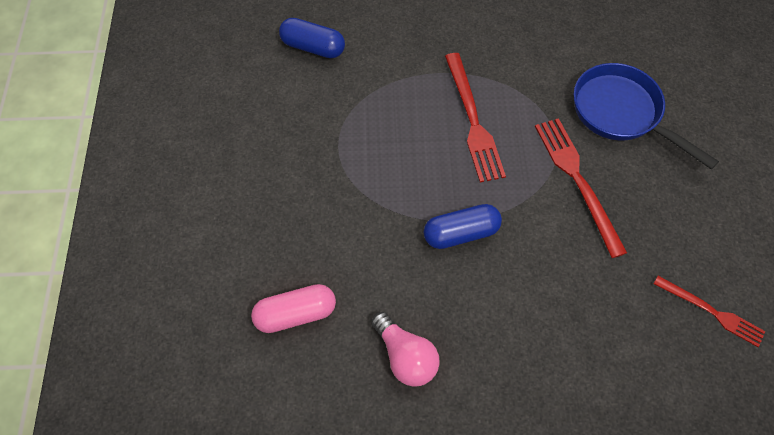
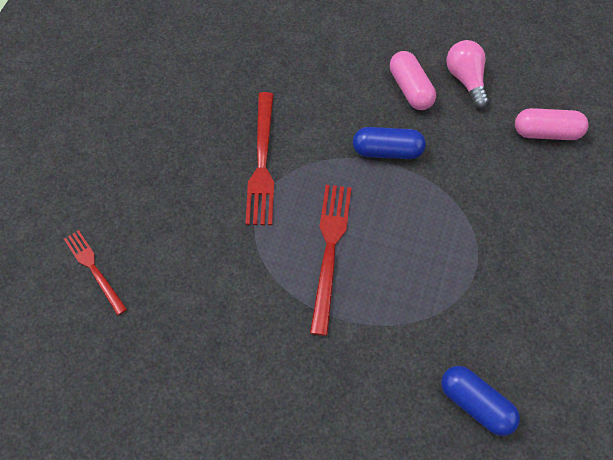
camera: 160 degrees left, 0 degrees up
(465, 320) = (410, 89): none -> pink capsule
(621, 113) = (180, 210): blue pan -> none
(711, 312) = (221, 41): red fork -> red fork (94, 269)

